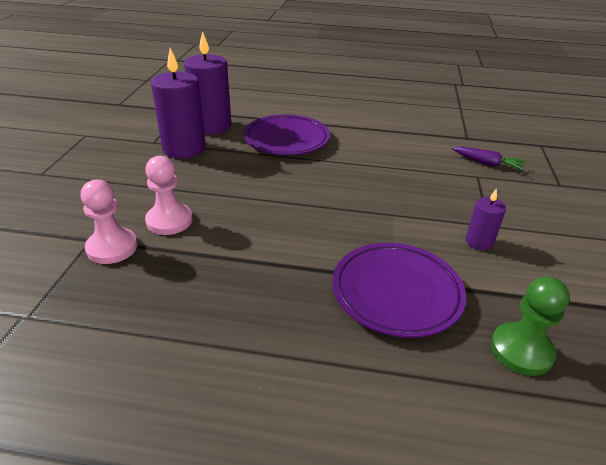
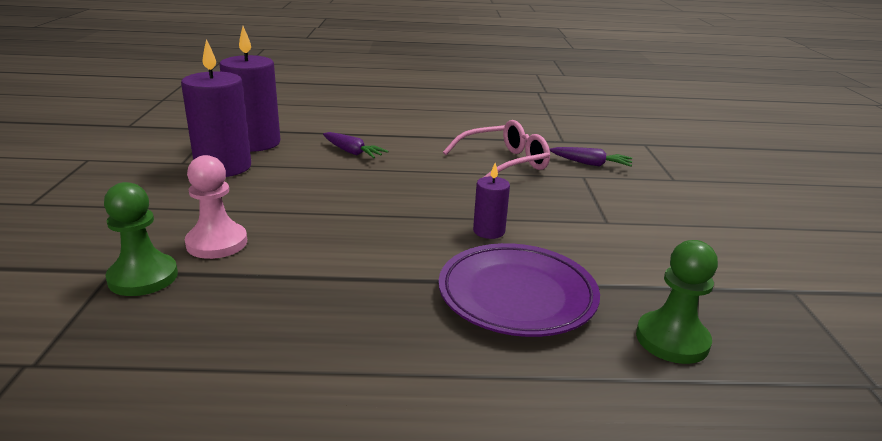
camera: 10 degrees left, 10 degrees down
(112, 247) = (143, 277): pink pawn -> green pawn
(286, 140) = (352, 152): purple plate -> purple carrot
(411, 158) = (504, 163): none -> pink glasses
(479, 242) = (599, 238): purple candle -> purple candle (489, 231)

